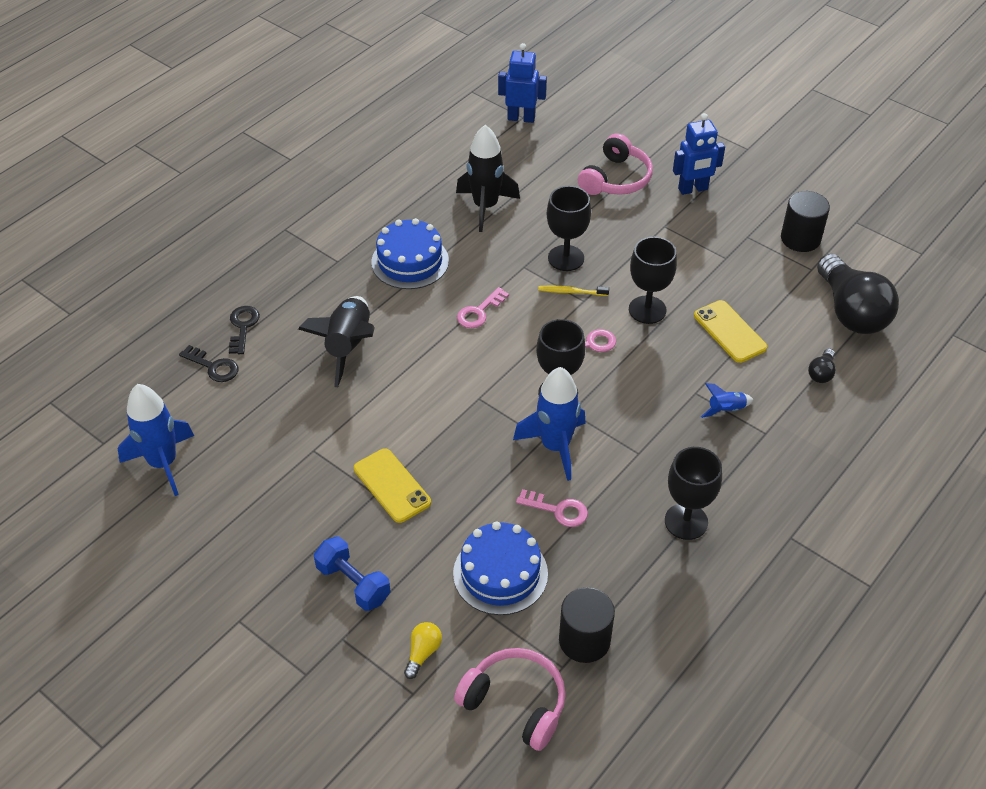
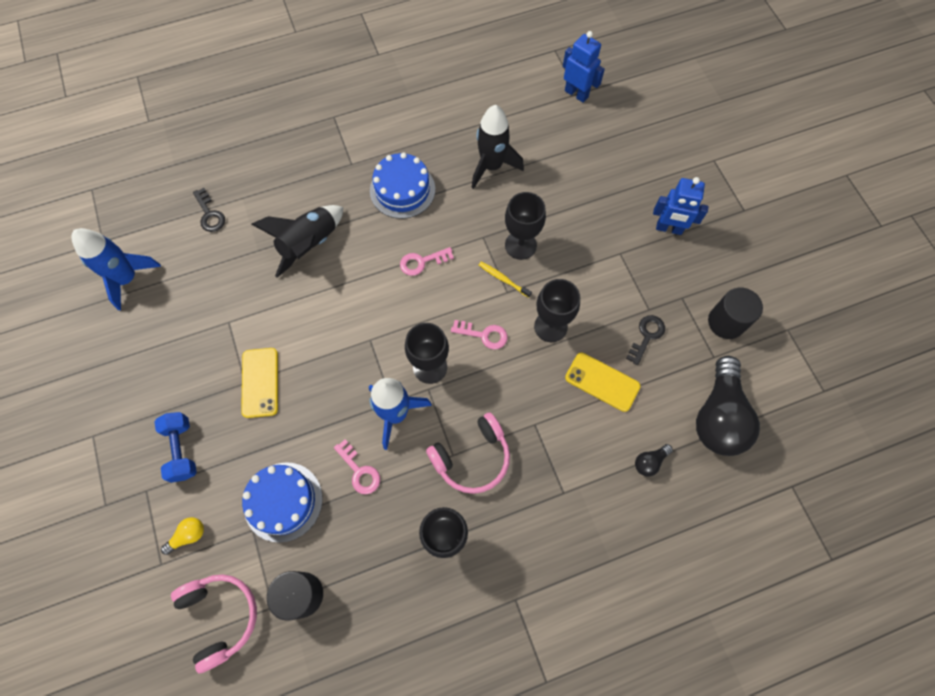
camera: 30 degrees right, 20 degrees up
(243, 327) = (250, 189): black key -> black key (646, 336)
(616, 179) = (612, 188): pink headphones -> pink headphones (472, 458)
(726, 410) = (547, 453): blue rocket -> none
(729, 332) = (602, 382): yellow phone -> yellow phone turned 60 degrees counterclockwise

